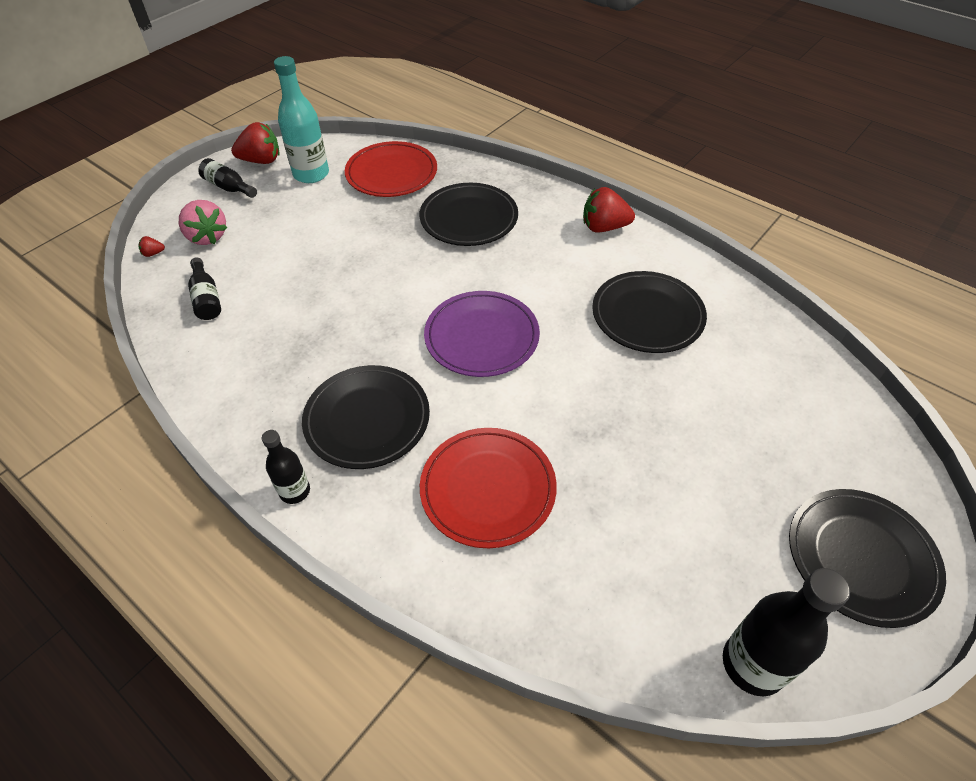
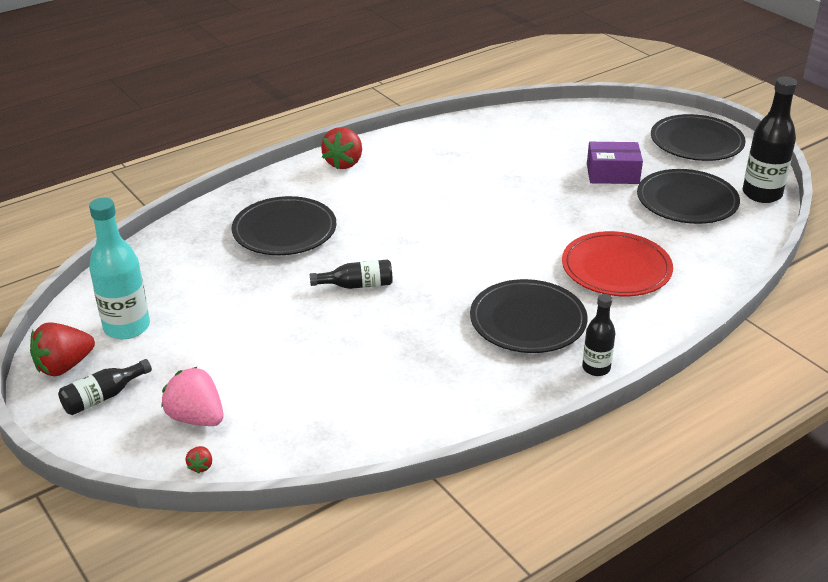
camera: 75 degrees left, 15 degrees down
(207, 237) = (196, 418): pink strawberry -> pink strawberry turned 120 degrees counterclockwise
(207, 298) = (313, 419): black bottle -> black bottle (357, 285)
(261, 161) = (64, 366): red strawberry -> red strawberry turned 135 degrees counterclockwise
(391, 173) = (171, 269): red plate -> none
(482, 337) = (453, 247): purple plate -> none
(647, 315) = (463, 166): black plate -> black plate (687, 201)
(708, 460) = (612, 174): none -> purple box

